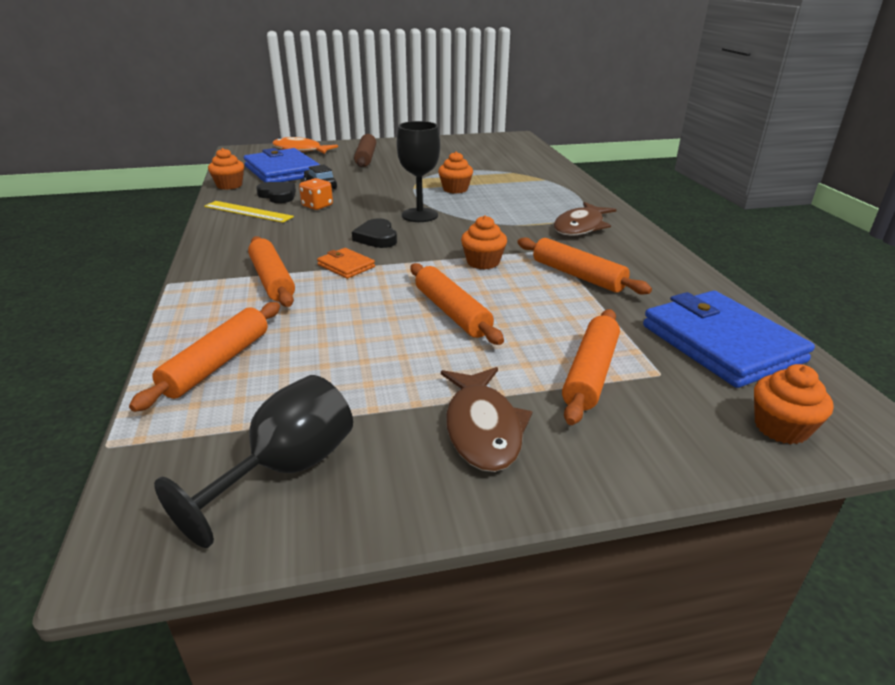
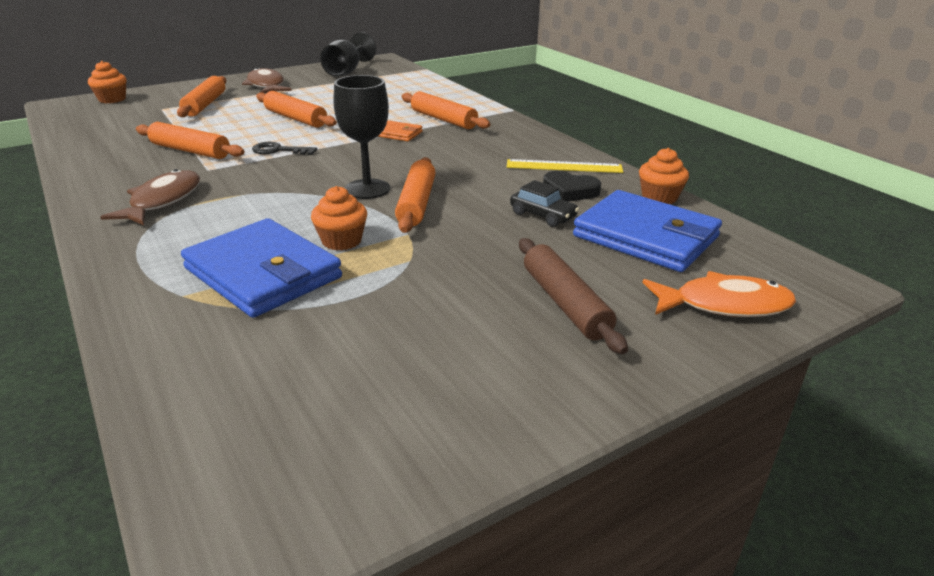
camera: 160 degrees right, 0 degrees up
(217, 363) = (417, 88): orange rolling pin -> orange rolling pin (417, 203)
(317, 206) = (501, 184): orange dice -> none
(377, 238) = (394, 158): black heart -> none
(483, 262) = (278, 150): orange cupcake -> black key
(721, 343) = (106, 124): blue wallet -> blue wallet (263, 273)

